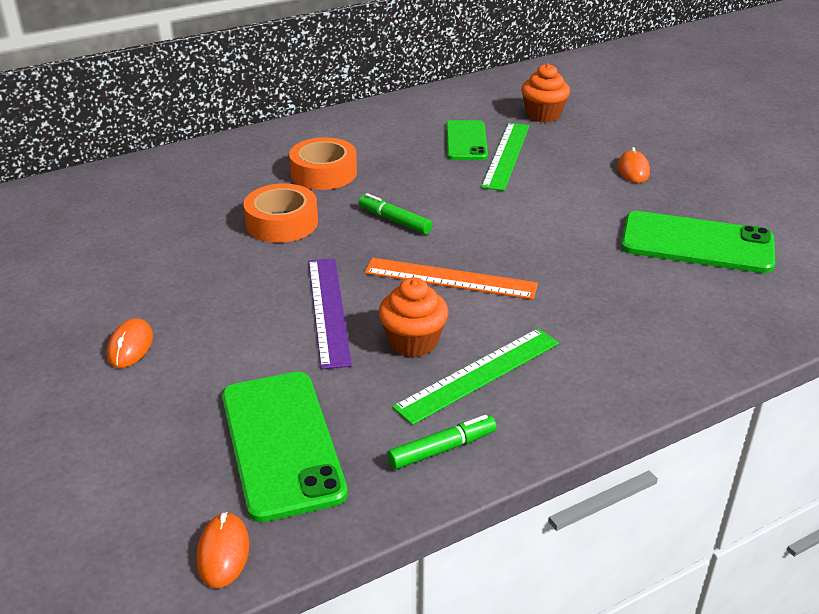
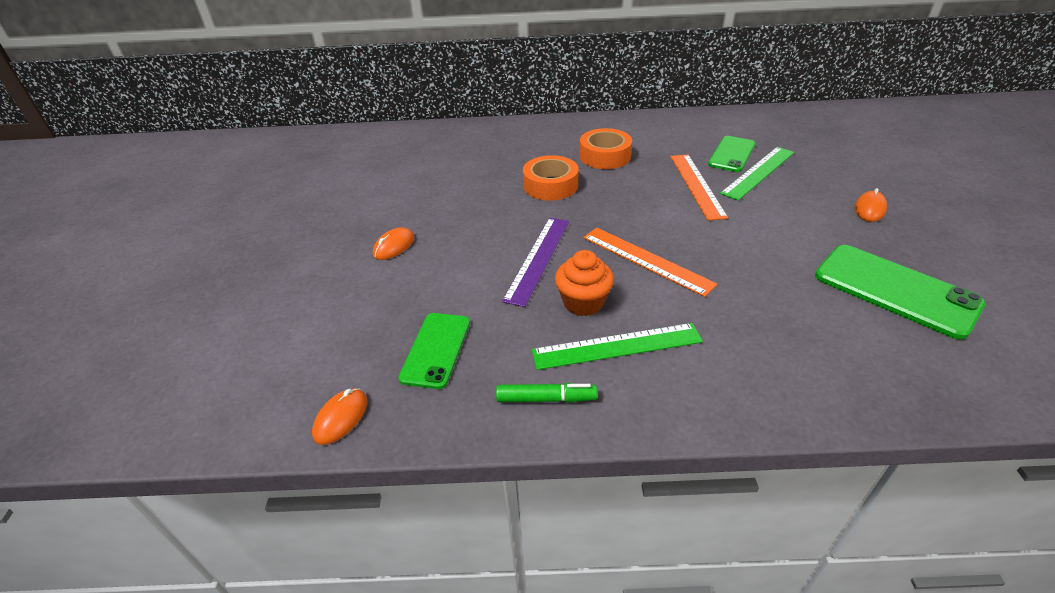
camera: 30 degrees right, 5 degrees up
(282, 443) = (436, 350): green phone -> green phone, size x0.64
(394, 221) = (633, 203): green marker -> none
(451, 184) = (696, 185): none -> orange ruler
(543, 115) = (812, 146): orange cupcake -> none

